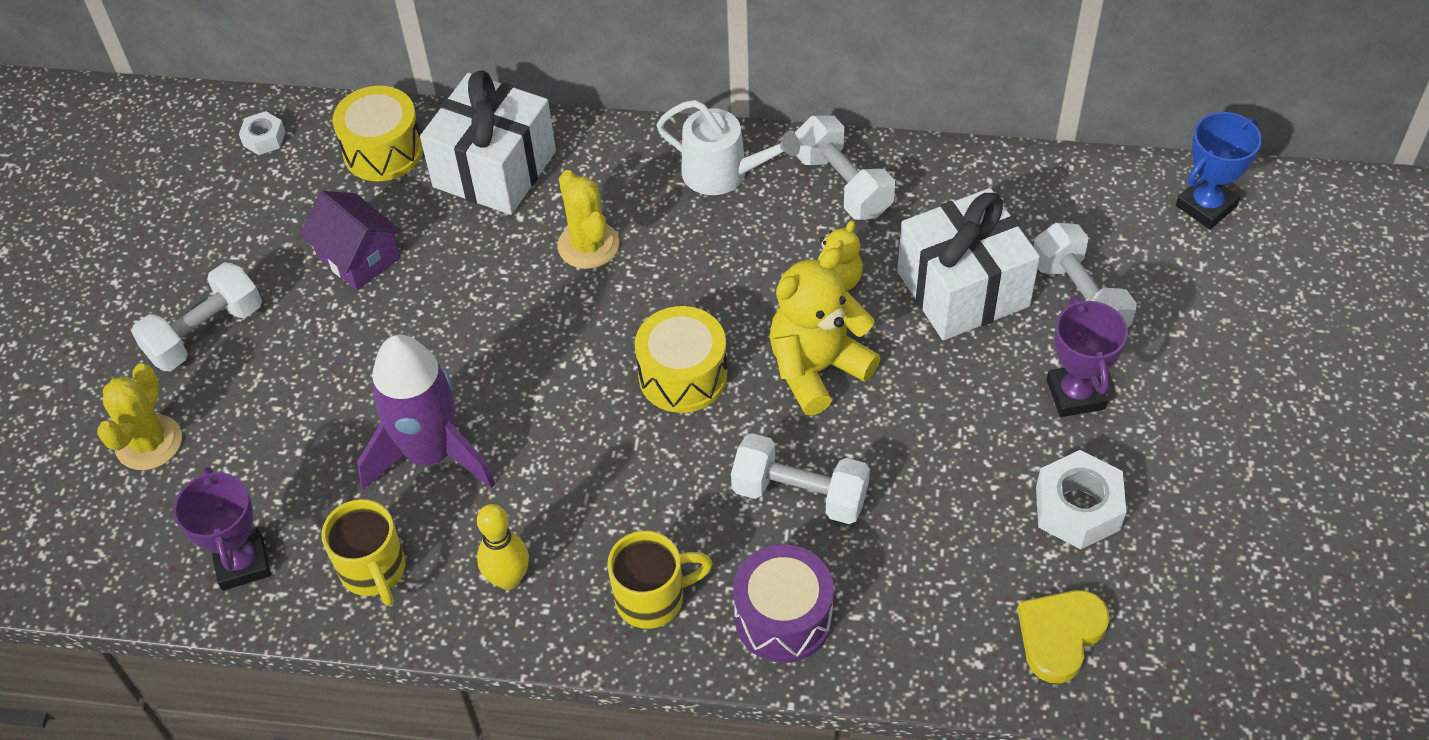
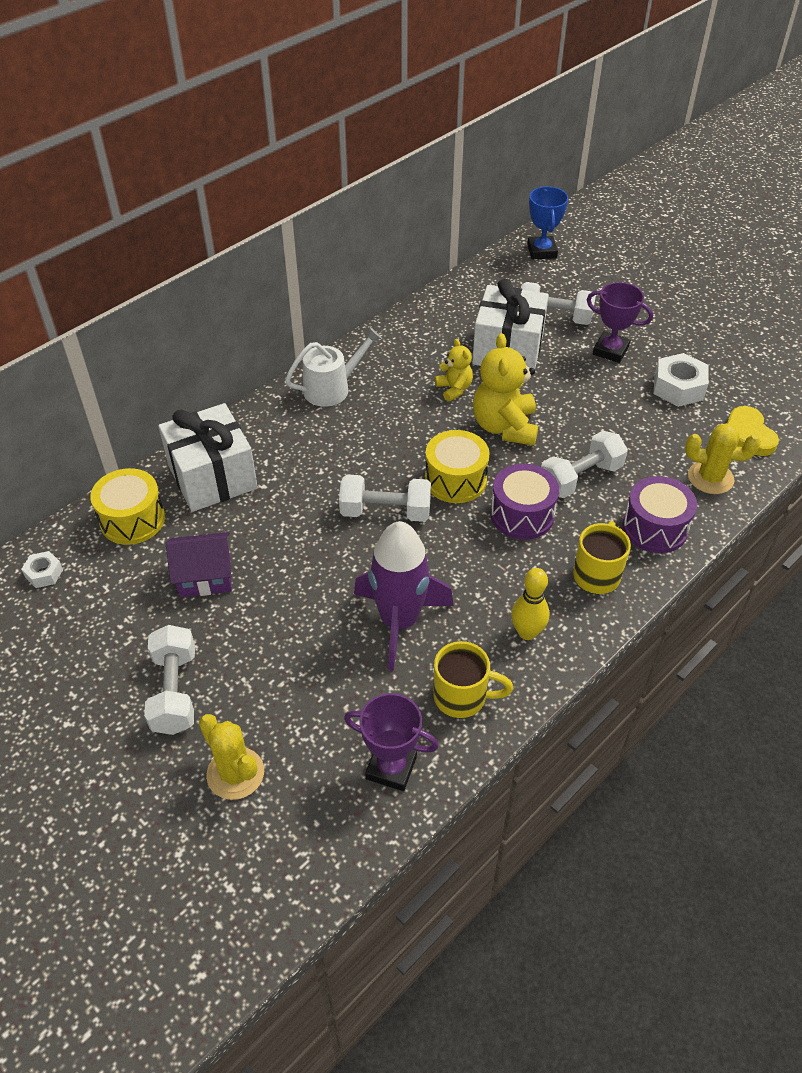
camera: 55 degrees left, 5 degrees down
(588, 245) = (319, 468): yellow cactus -> yellow cactus (710, 478)
(684, 471) = (522, 515): none -> purple drum
(843, 185) = (393, 351): white dumbbell -> white dumbbell (385, 512)

